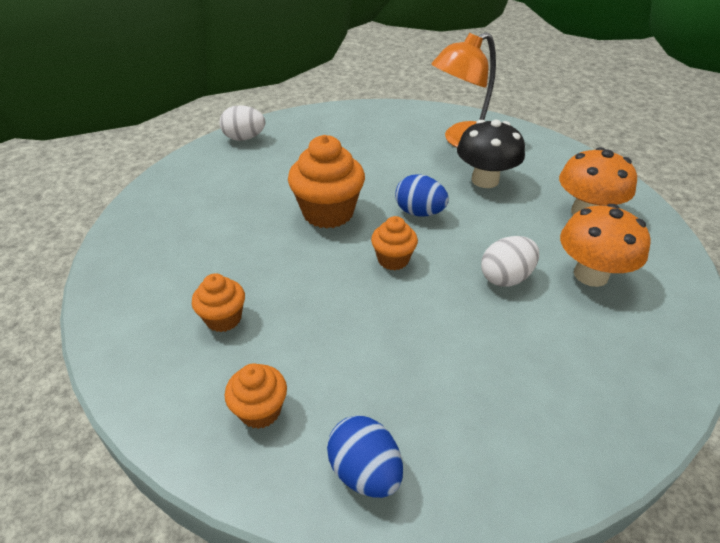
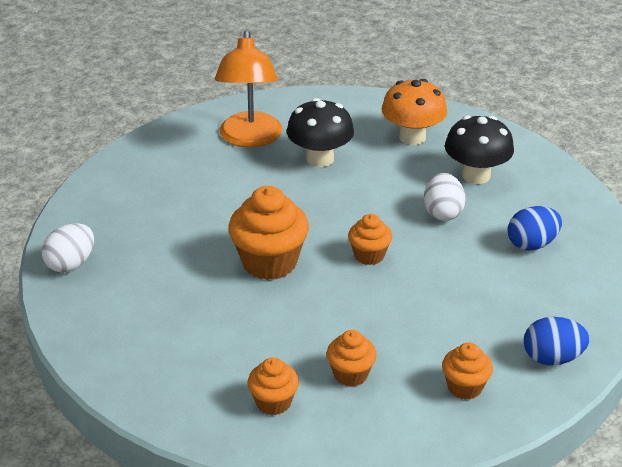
camera: 55 degrees left, 5 degrees down
(158, 289) = (273, 402): none -> orange cupcake
(419, 213) = (325, 214): blue egg -> blue egg (531, 244)
(590, 275) = (476, 175): orange mushroom -> black mushroom

